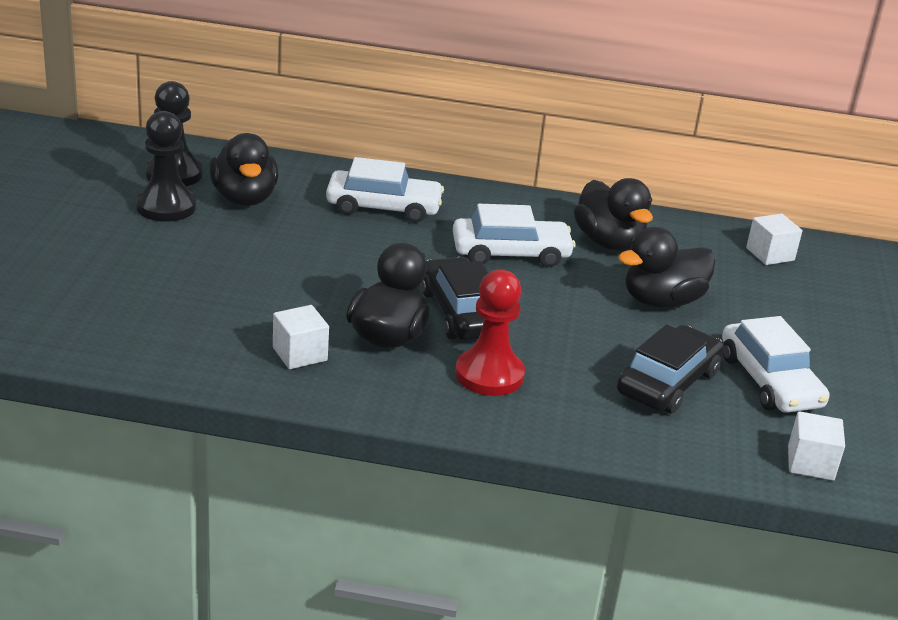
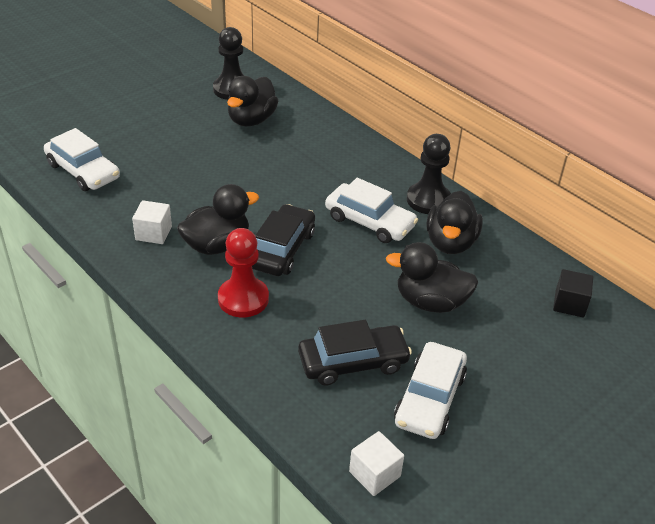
camera: 40 degrees right, 10 degrees up
(166, 207) = (201, 109): black pawn -> black pawn (428, 200)
(383, 207) = (328, 157): white car -> white car (83, 171)
(770, 254) = (569, 304): white cube -> black cube

